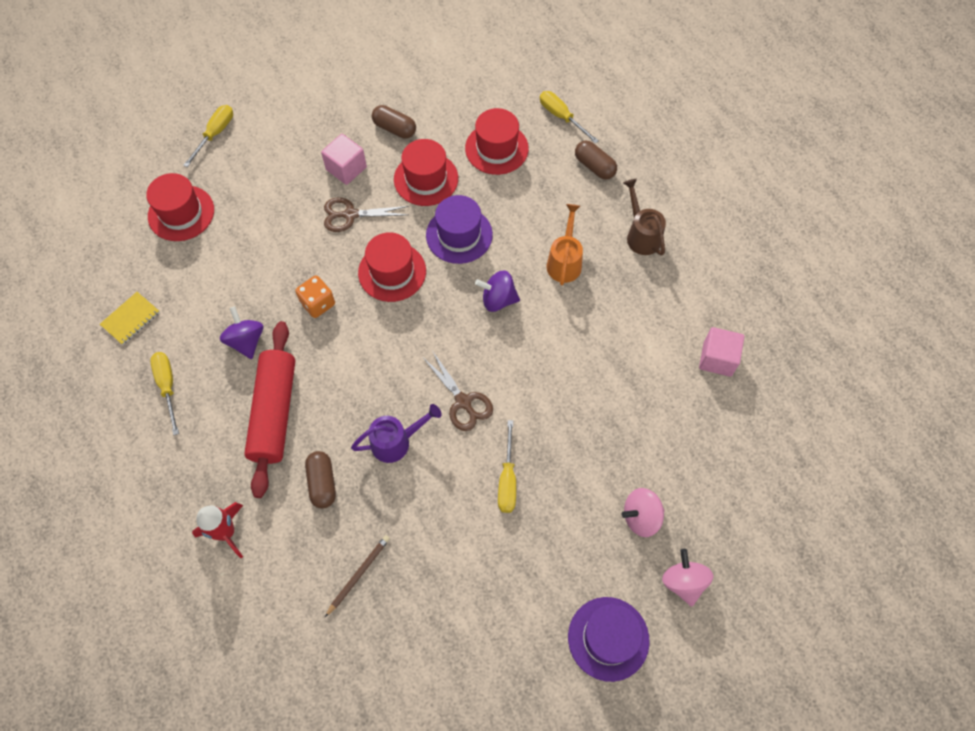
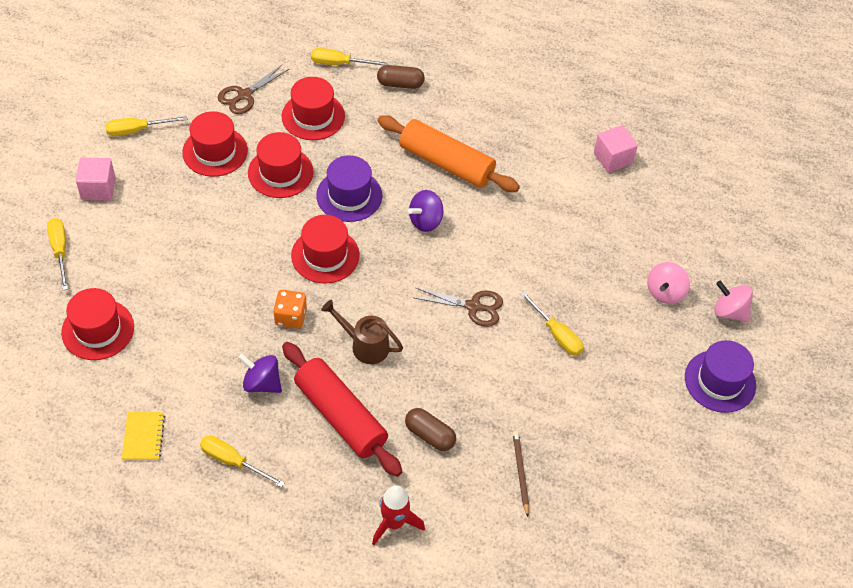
camera: 45 degrees left, 10 degrees down
(346, 168) = (206, 205): pink cube -> pink cube (98, 189)
(350, 215) = (247, 237): brown scissors -> brown scissors (244, 95)
(356, 74) = (137, 130): none -> yellow screwdriver
(394, 129) = (215, 151): brown capsule -> red hat
(396, 441) = (454, 367): purple watering can -> none
(564, 261) = (446, 163): orange watering can -> orange rolling pin
(641, 235) = (481, 110): brown watering can -> brown watering can (365, 345)

